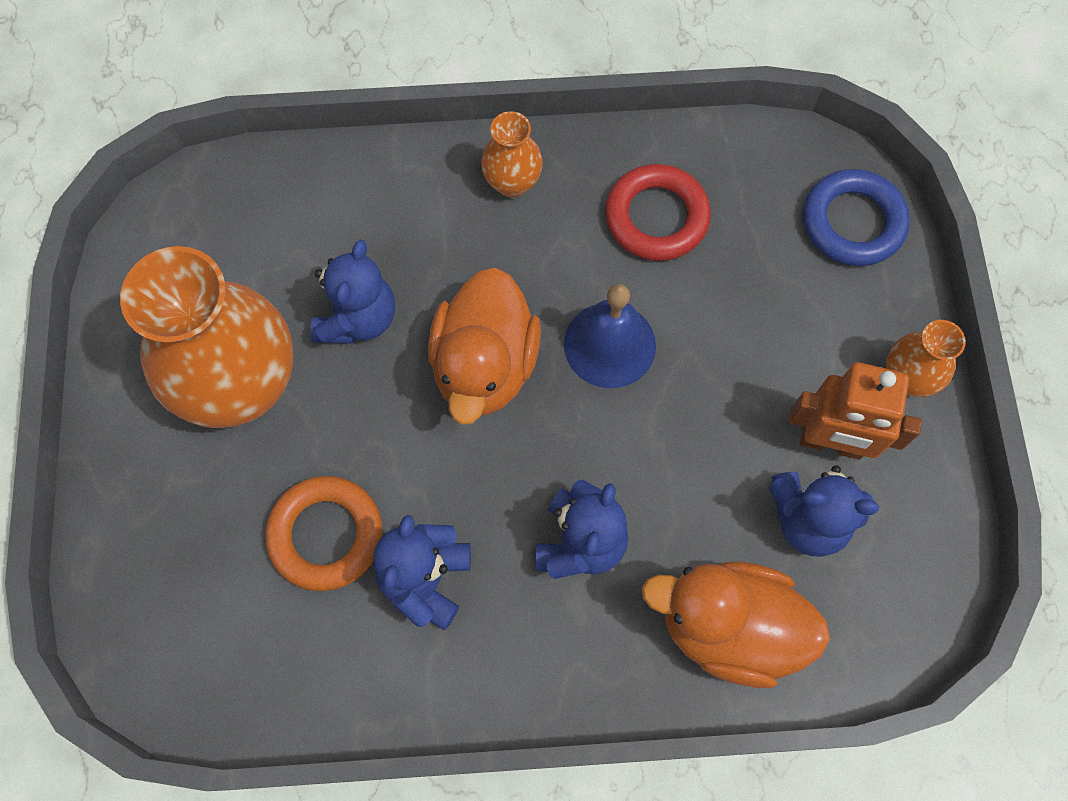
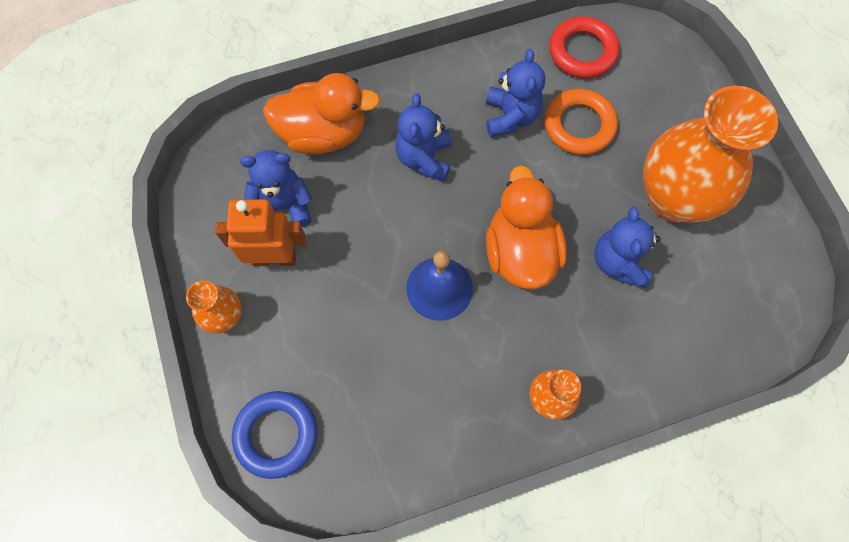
camera: 165 degrees right, 0 degrees up
(656, 217) = (430, 398): red ring -> red ring (582, 52)

